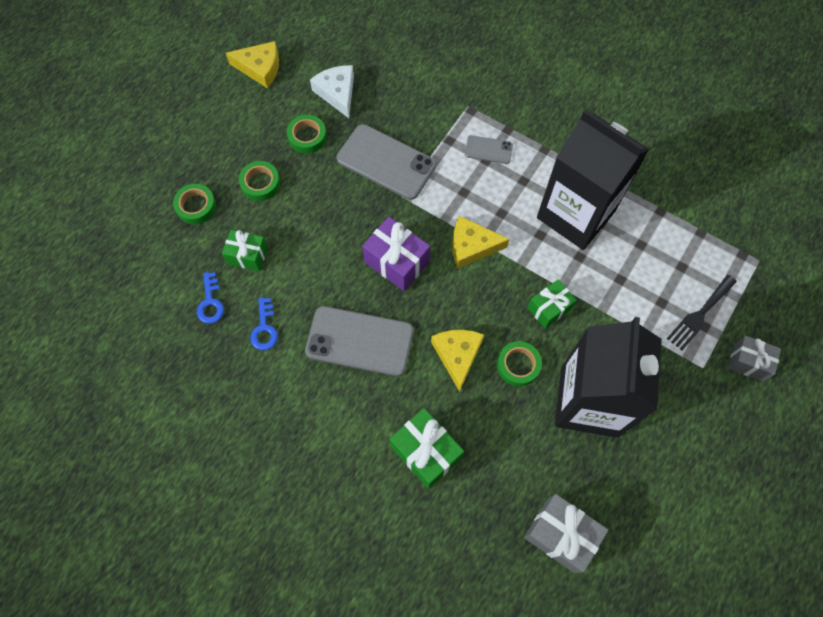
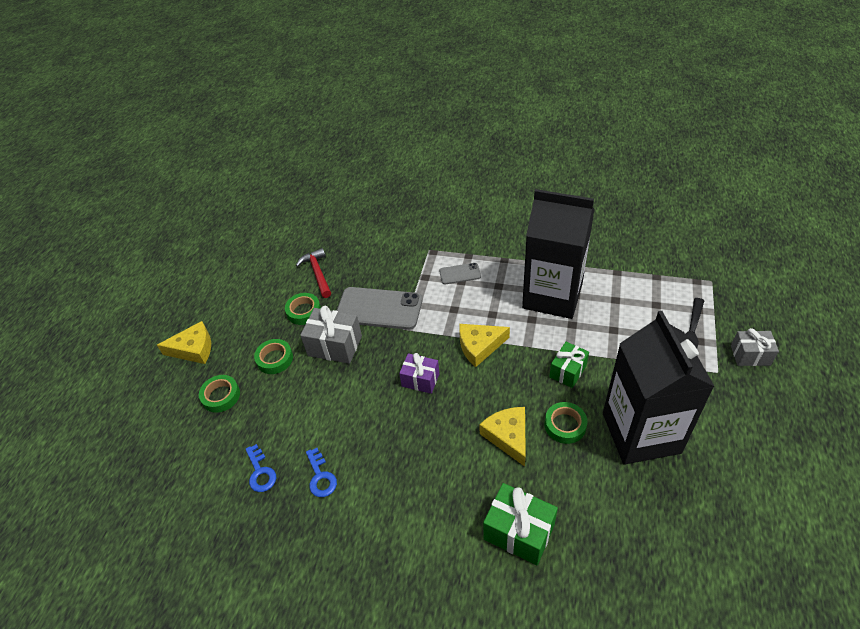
camera: 15 degrees left, 20 degrees down
(248, 256) = (283, 420): green gift -> none
(260, 68) = (245, 275): yellow cheese -> yellow cheese (194, 349)
(337, 93) = (317, 273): white cheese -> red hammer
(359, 341) = (414, 456): grey phone -> none
(396, 262) = (420, 380): purple gift -> purple gift, size x0.66
(560, 535) = (681, 560): grey gift -> grey gift (335, 346)

